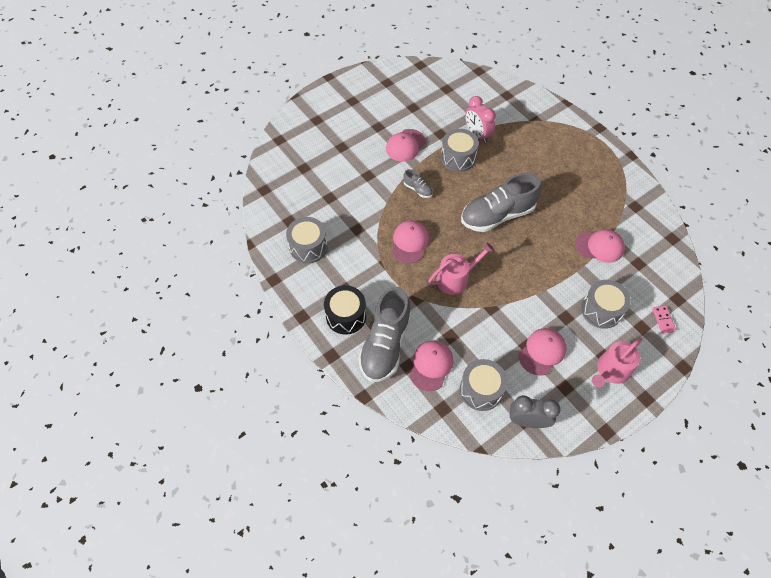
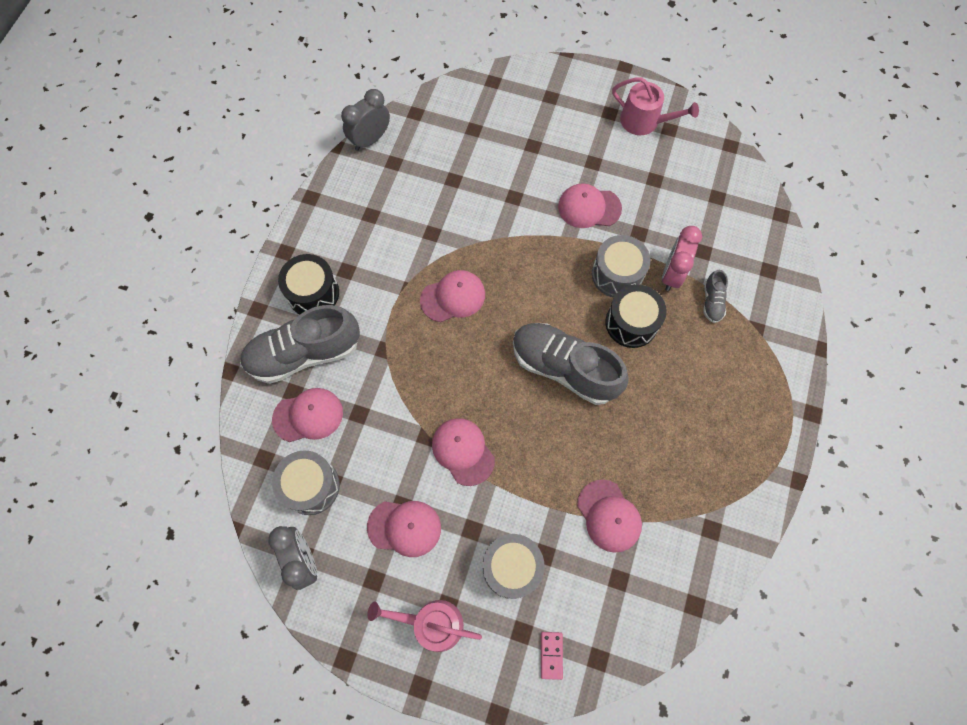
camera: 55 degrees right, 10 degrees up
(261, 223) = (370, 139): none -> grey clock
(308, 247) = (373, 202): grey drum -> none
(418, 189) = (534, 260): grey shoe -> grey shoe (712, 301)
(456, 278) = (439, 375): pink watering can -> pink watering can (644, 121)
(492, 169) = (631, 323): none -> black drum
(514, 294) = (463, 451): none -> pink cap
(663, 320) = (551, 655): pink domino -> pink domino turned 45 degrees counterclockwise

